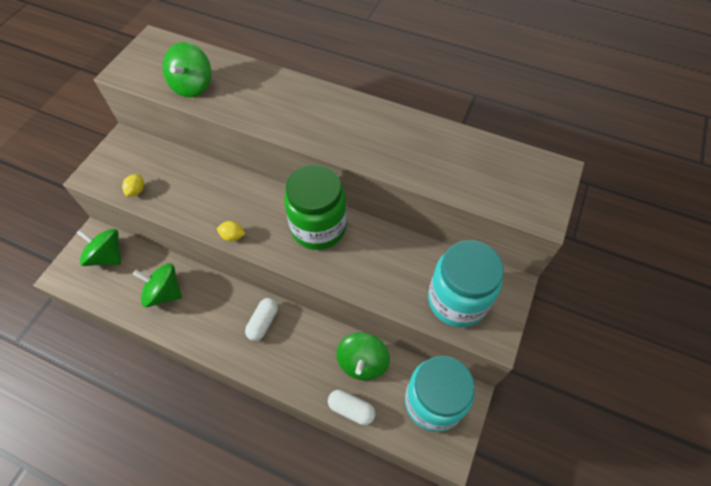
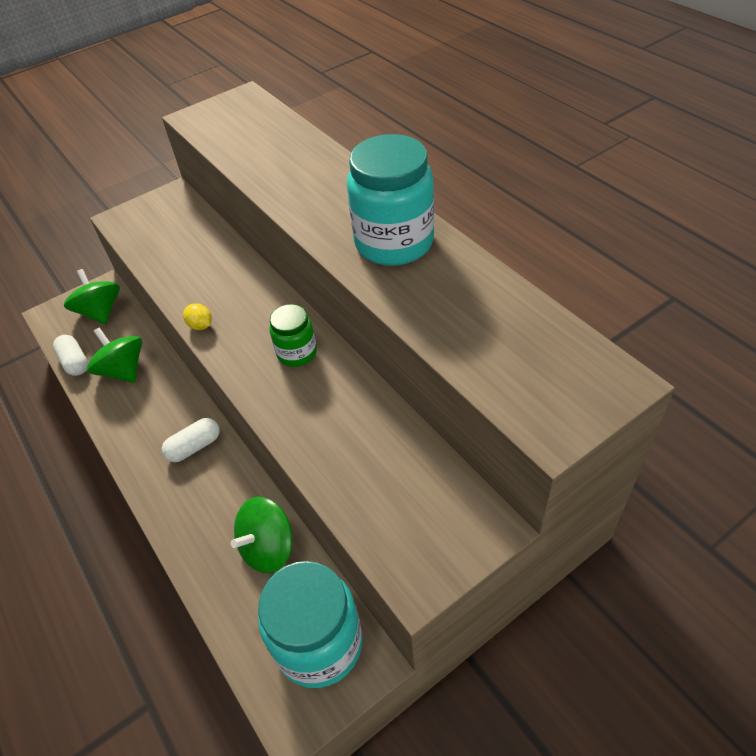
camera: 35 degrees right, 10 degrees down
(137, 191) = (147, 246): yellow lemon -> none
(192, 86) = (246, 147): green spinning top -> none
(318, 227) = (297, 353): green jar -> green jar, size x0.54
(351, 409) = (216, 595): white capsule -> white capsule (75, 362)
(457, 300) = (400, 511): turquoise jar -> turquoise jar (394, 243)

